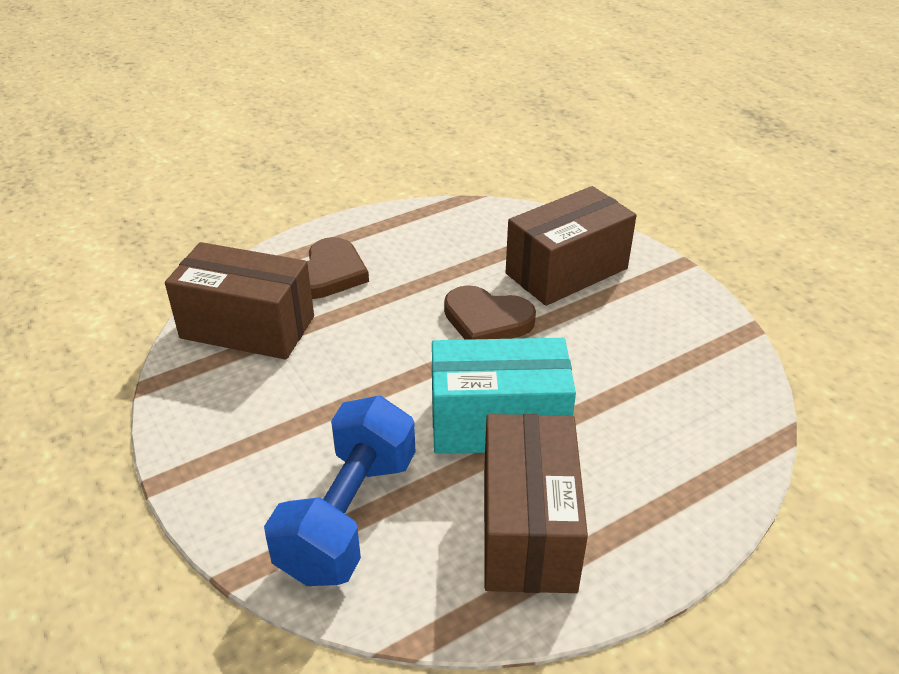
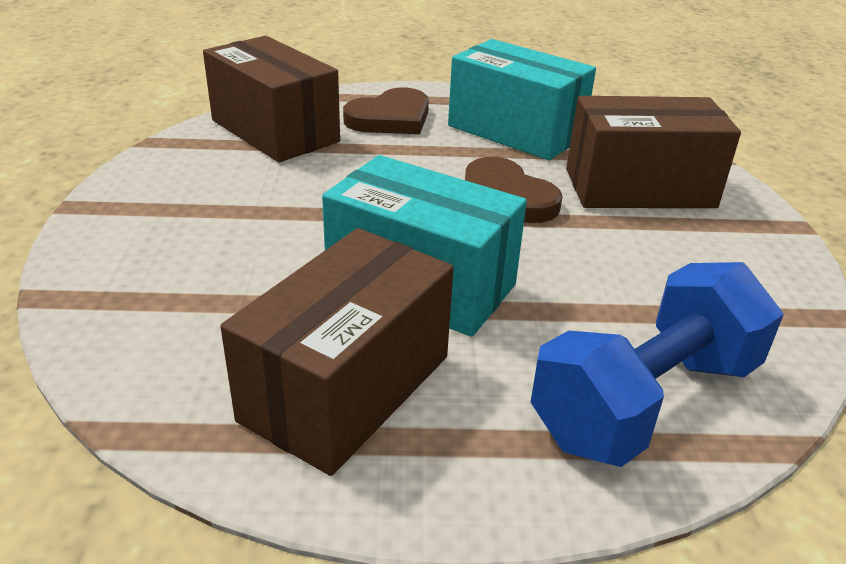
camera: 30 degrees right, 5 degrees down
(348, 515) = (187, 295): blue dumbbell -> blue dumbbell (645, 401)
(438, 249) = (515, 131): none -> turquoise box

